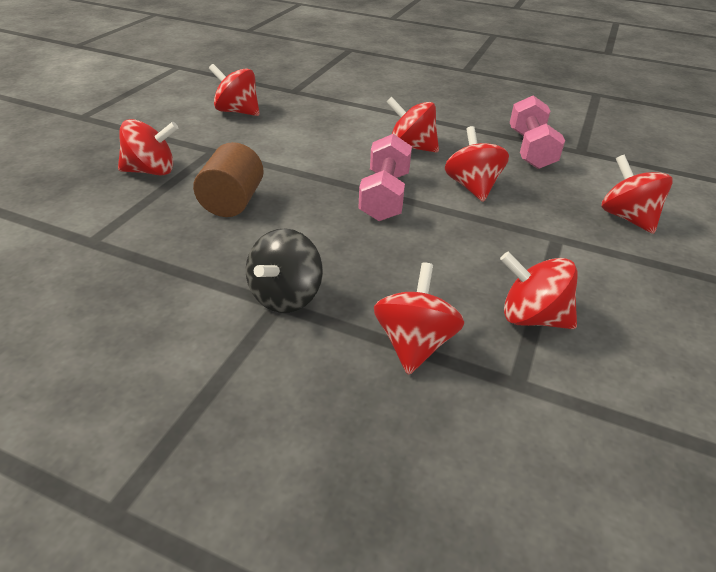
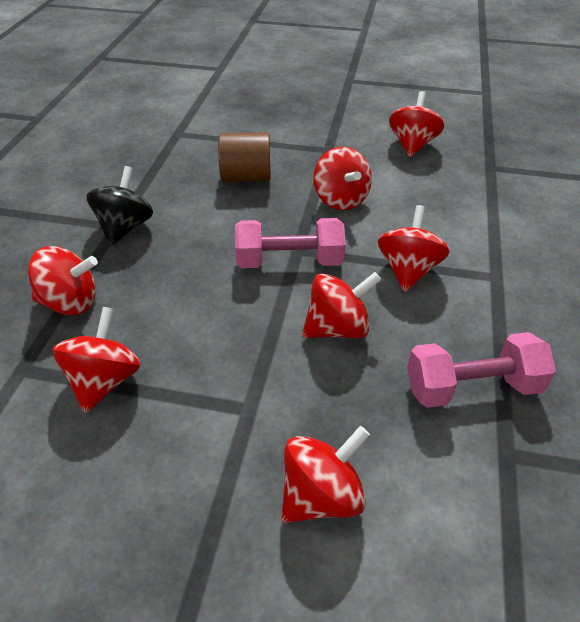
camera: 80 degrees right, 5 degrees up
(151, 171) = (278, 131): red spinning top -> red spinning top (340, 199)
(286, 296) = (125, 227): black spinning top -> black spinning top turned 90 degrees clockwise

